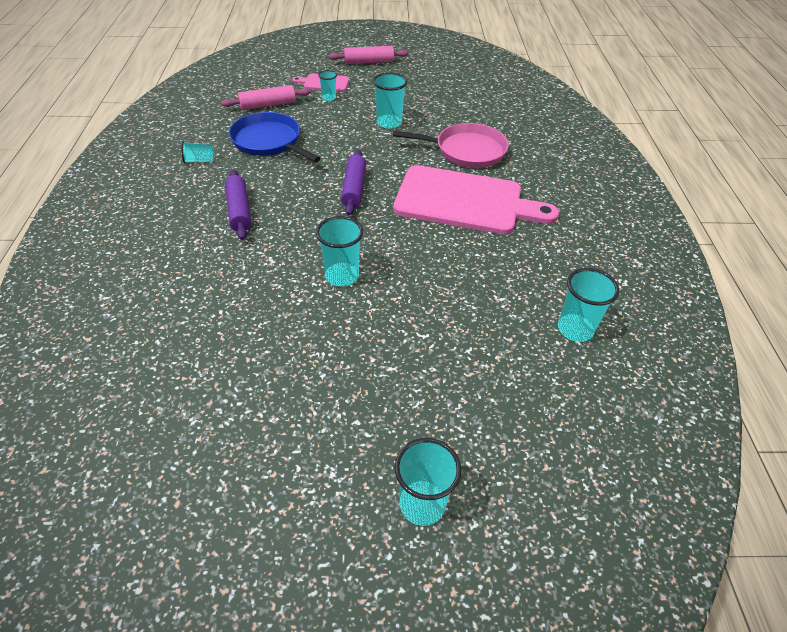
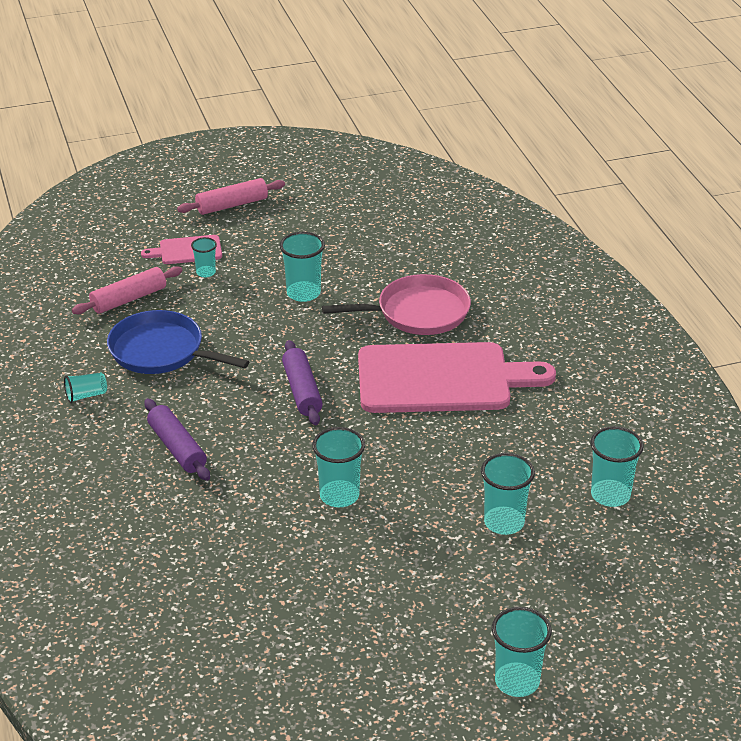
camera: 15 degrees left, 10 degrees down
(470, 332) = (504, 522): none -> turquoise cup

